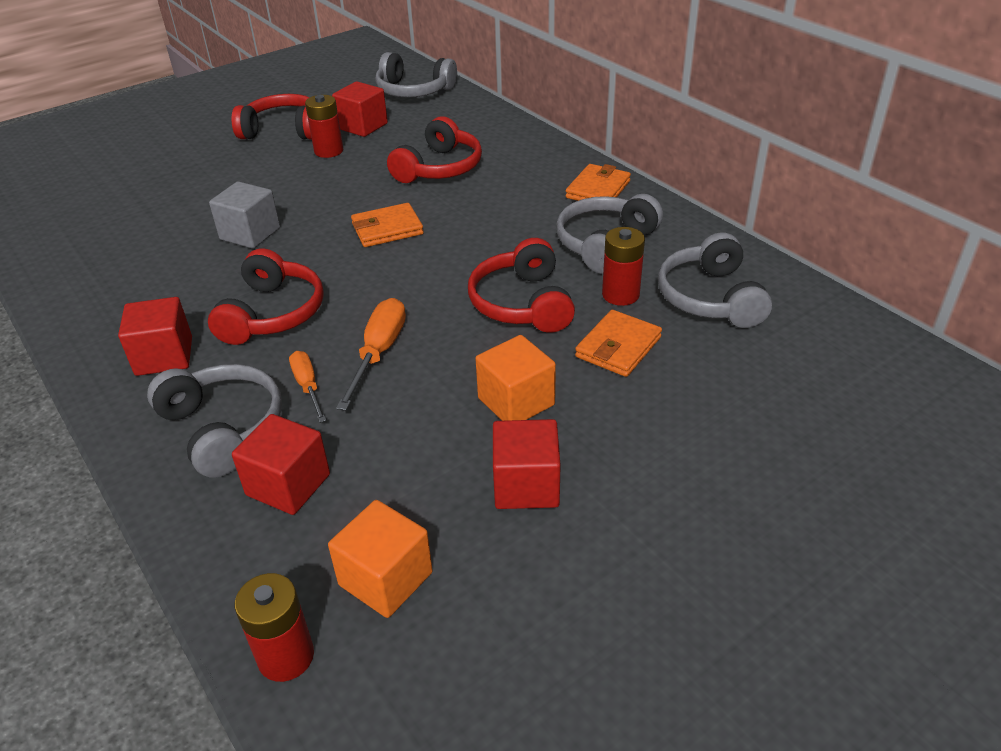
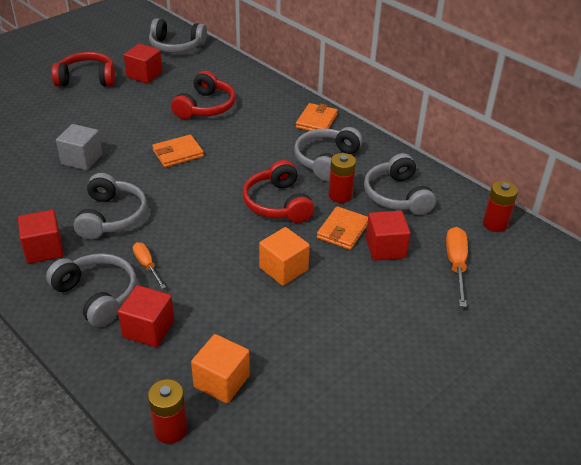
camera: 10 degrees left, 0 degrees up
(272, 313) = (111, 217): red headphones -> grey headphones
(329, 151) = (124, 95): red battery -> red battery (495, 224)
(378, 353) = (189, 241): orange screwdriver -> orange screwdriver (456, 265)
(526, 485) = (297, 320): red cube -> red cube (385, 248)

